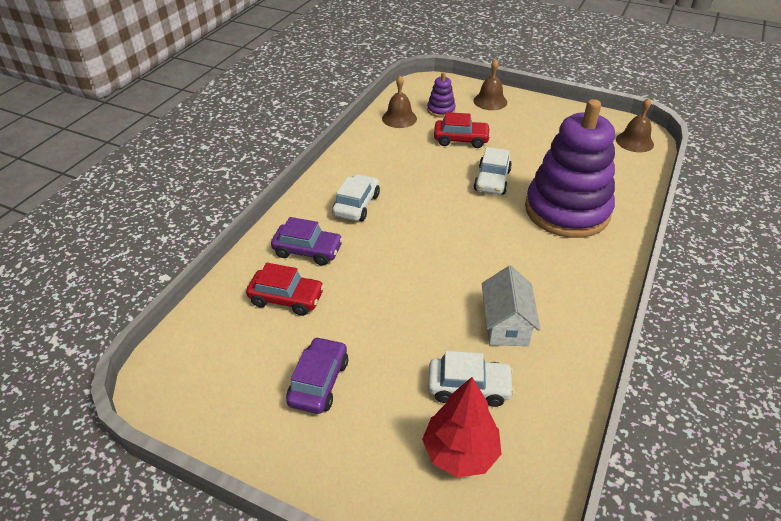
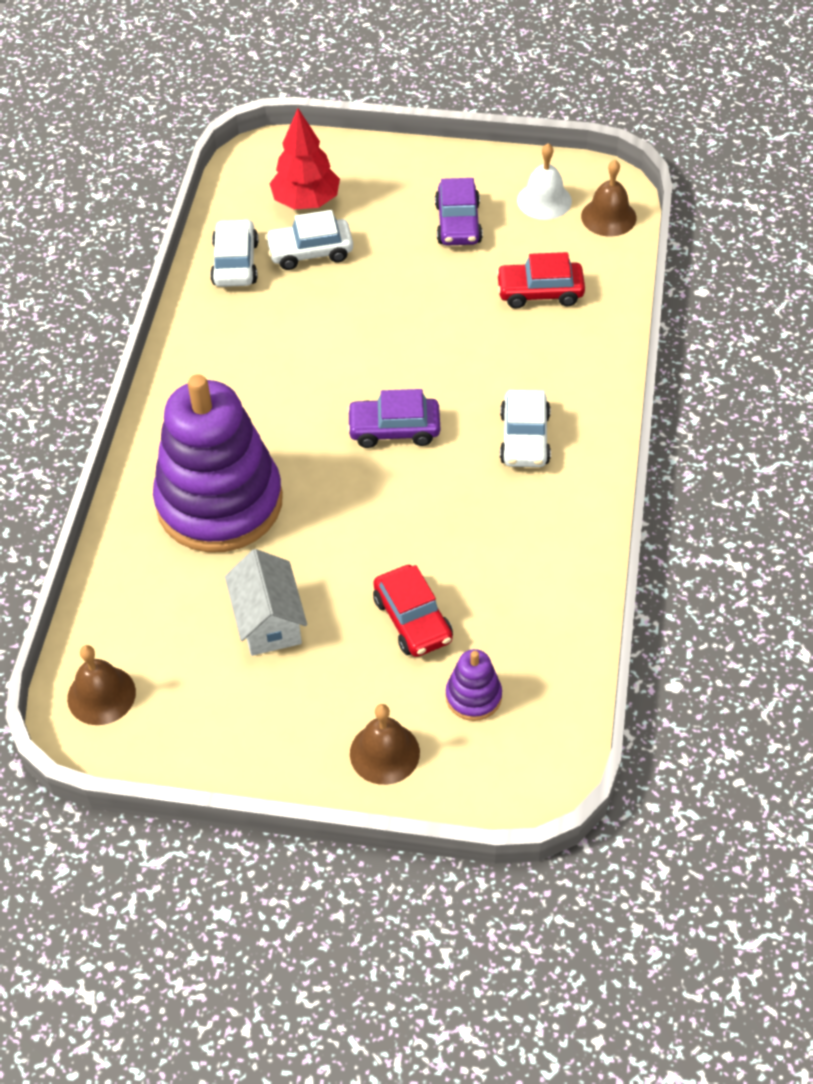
camera: 165 degrees right, 10 degrees up
(226, 387) = (544, 200): none -> white bell
(308, 250) = (551, 354): purple car -> purple car (394, 429)
(399, 118) = (542, 651): brown bell -> brown bell (608, 217)
(461, 139) = (413, 620): red car -> red car turned 105 degrees counterclockwise
(492, 180) = (340, 535): white car -> white car (235, 263)
(506, 324) = (283, 320): white house -> white house (269, 621)

